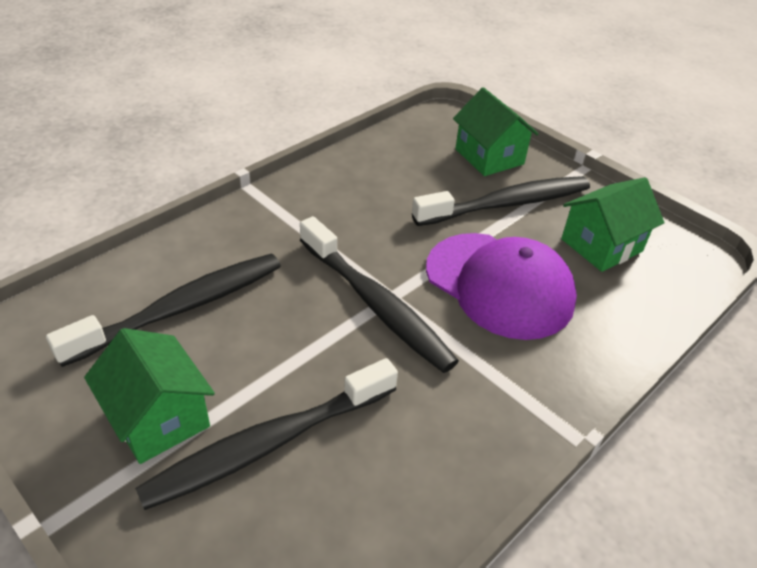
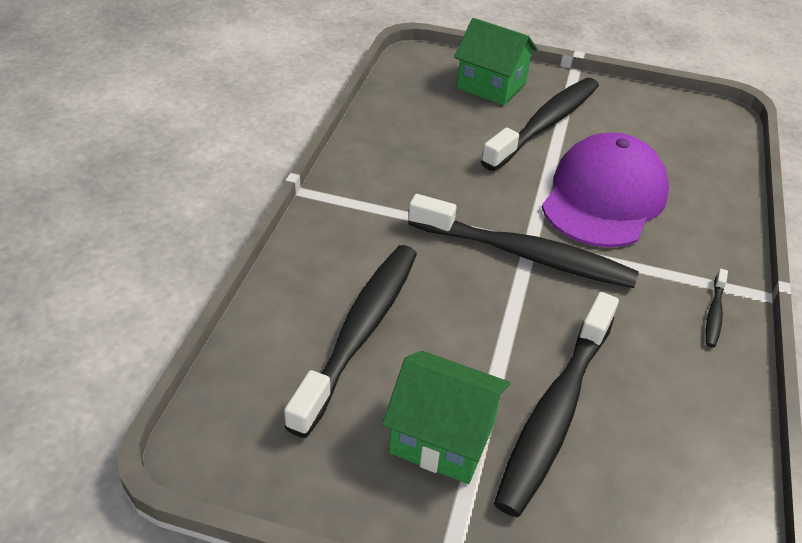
camera: 30 degrees left, 0 degrees up
(499, 285) = (604, 197): purple cap -> purple cap turned 75 degrees counterclockwise
(504, 431) = (714, 314): none -> black toothbrush
(601, 245) = (647, 133): green house -> none

